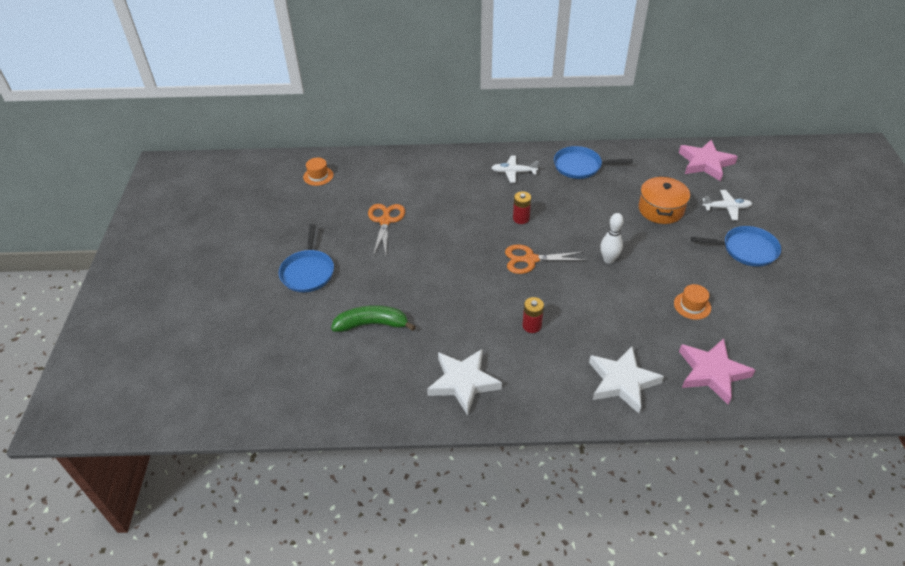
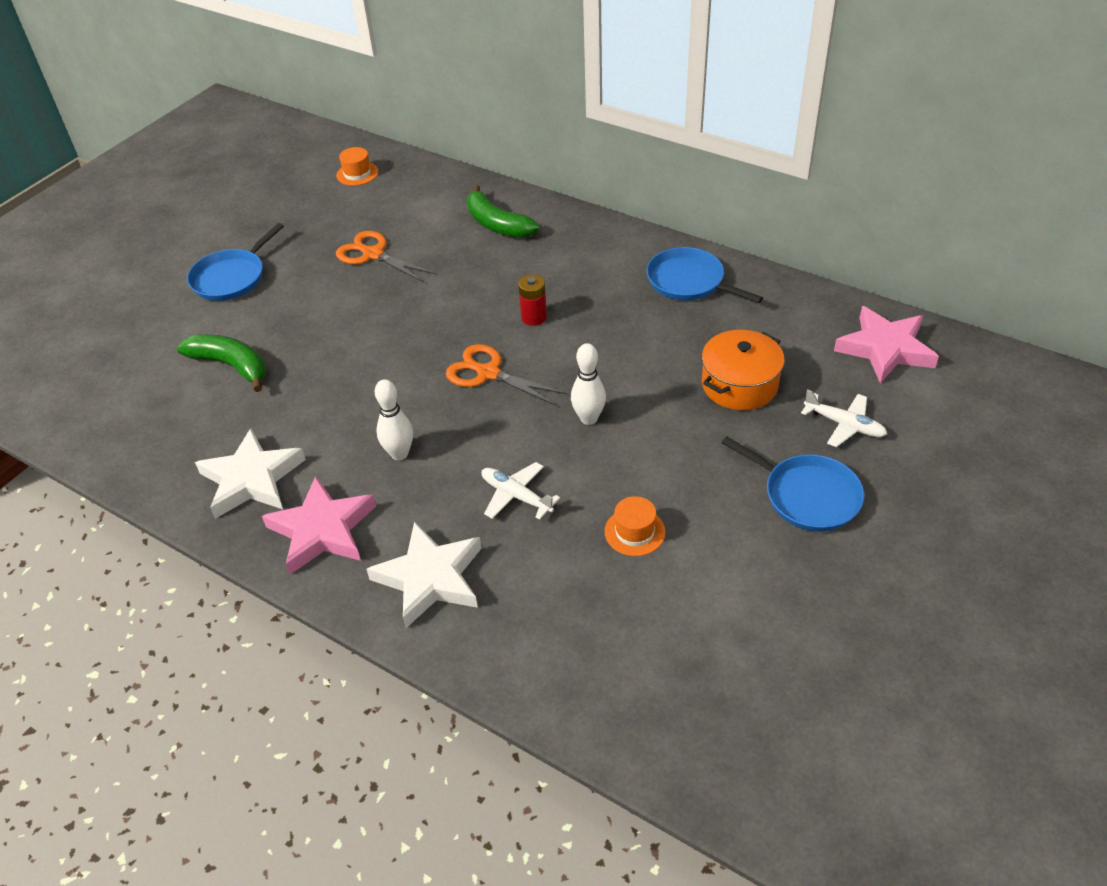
camera: 35 degrees right, 0 degrees up
(385, 221) = (372, 254): orange scissors -> orange scissors turned 90 degrees counterclockwise
(441, 174) = (497, 224): none -> green banana
(513, 172) = (589, 255): white plane -> white plane (516, 496)
(532, 326) = (399, 454): red battery -> white bowling pin
(712, 372) = (559, 632): pink star -> pink star (322, 530)

